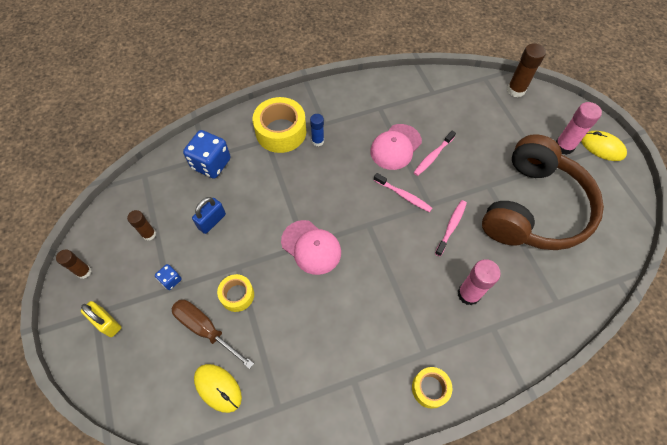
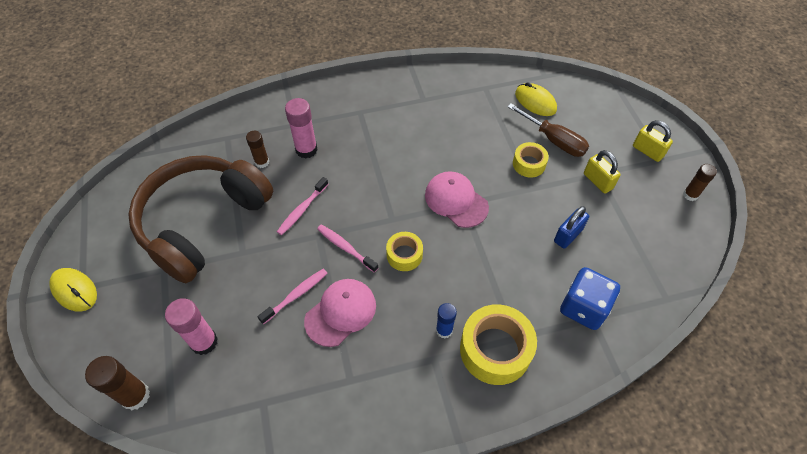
camera: 175 degrees left, 5 degrees down
(149, 234) = (635, 226): brown glue stick -> brown glue stick (262, 162)
(171, 280) = (597, 181): blue dice -> yellow padlock
(430, 388) = (361, 90): yellow tape -> yellow tape (404, 255)
(564, 146) = (122, 296): pink glue stick -> pink glue stick (204, 342)

